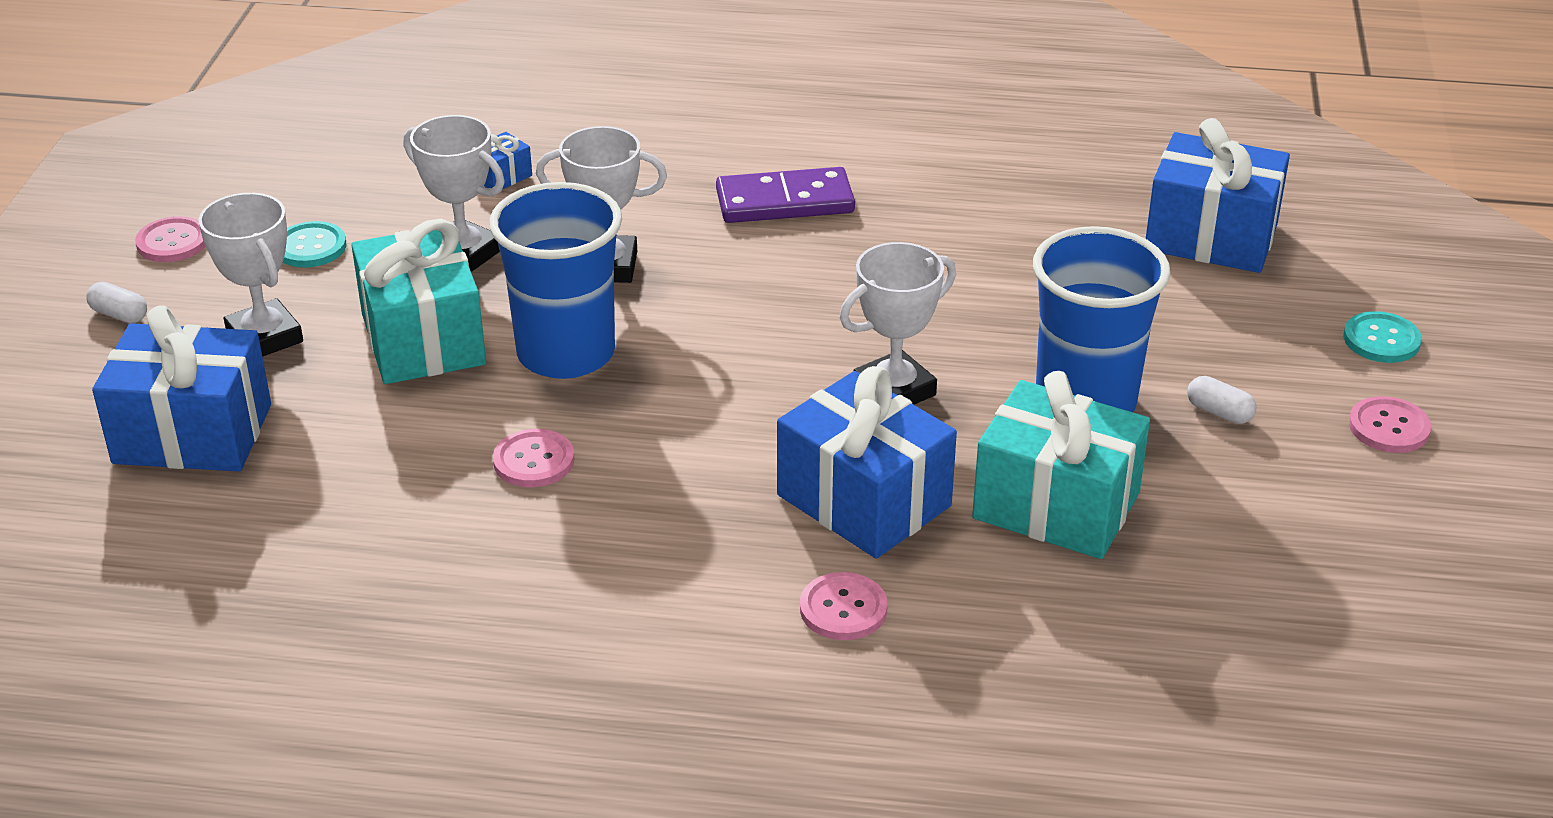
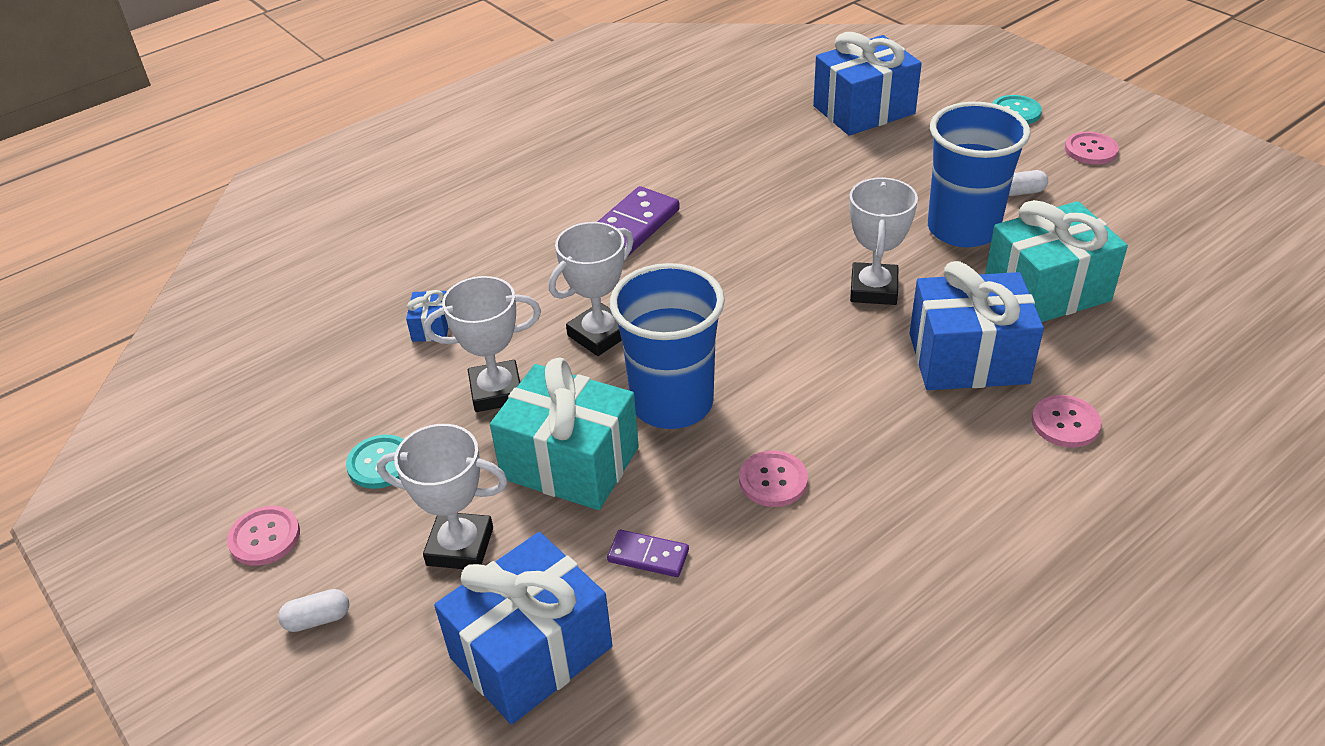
camera: 45 degrees left, 5 degrees up
(361, 438) = (648, 556): none -> purple domino

